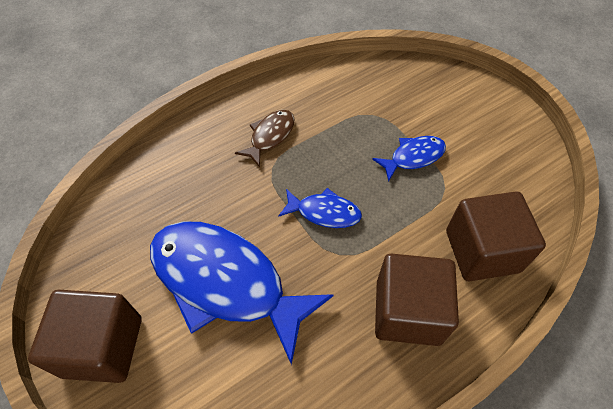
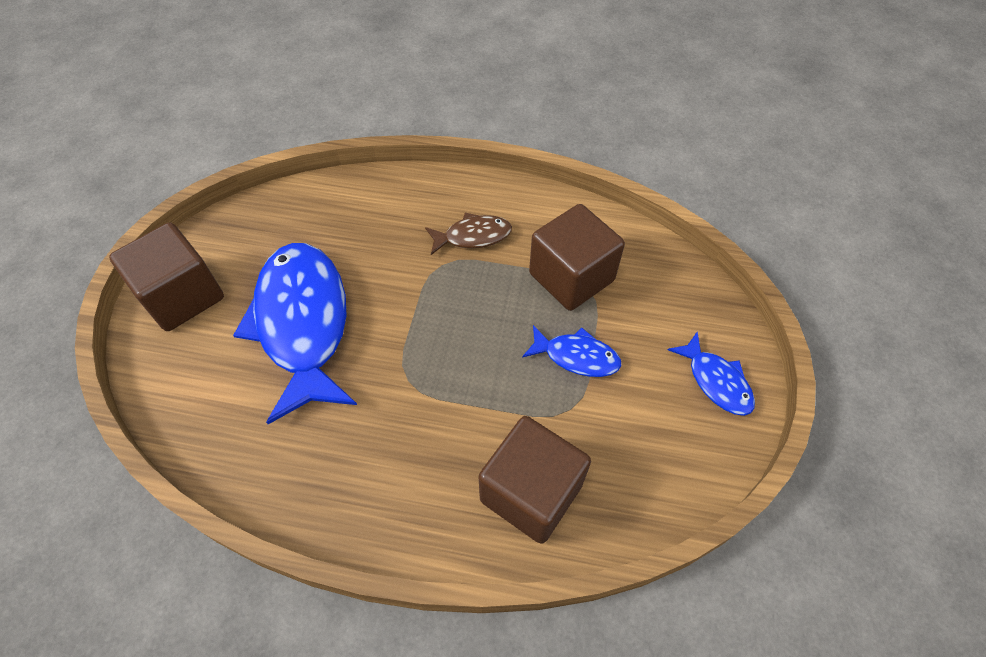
camera: 45 degrees right, 0 degrees up
(324, 212) = (438, 336): blue fish -> blue fish (716, 381)
(408, 312) = (403, 476): brown cube -> brown cube (571, 277)

